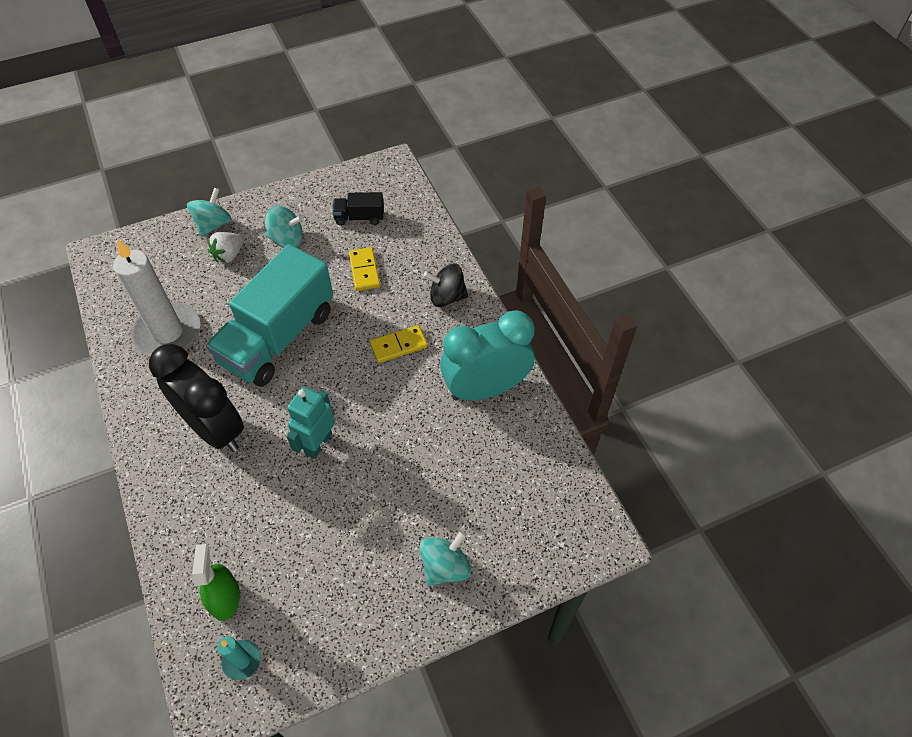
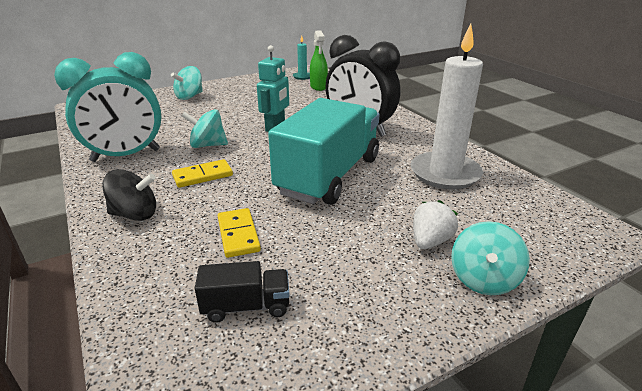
camera: 175 degrees right, 25 degrees down
(287, 239) = (357, 265): turquoise spinning top -> turquoise spinning top (207, 145)

